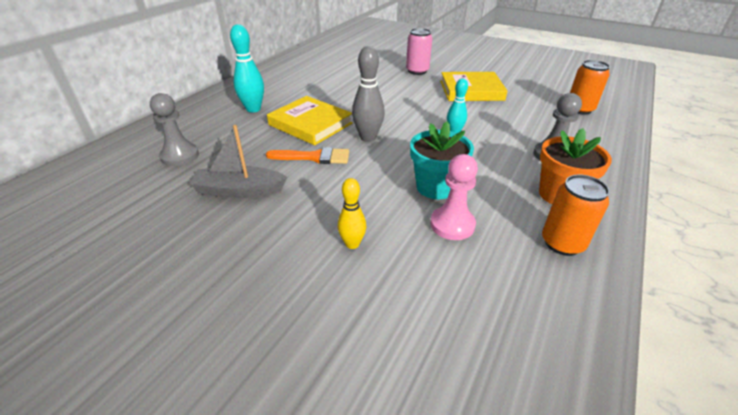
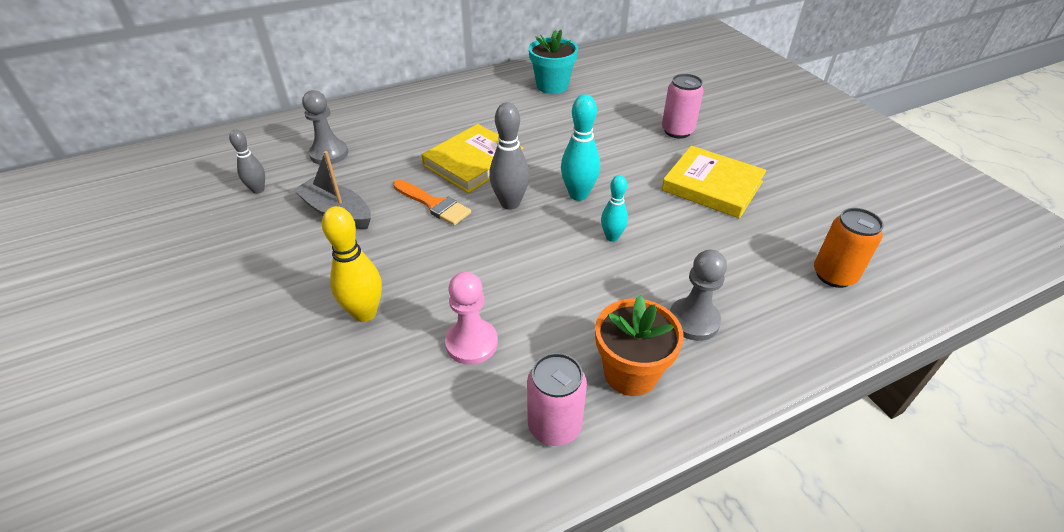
camera: 35 degrees right, 5 degrees up
(138, 203) = (258, 190): none -> grey bowling pin
(253, 109) = (440, 122): turquoise bowling pin -> turquoise bowling pin (578, 195)
(310, 124) = (473, 162): yellow book -> yellow book turned 60 degrees clockwise
(352, 244) = (365, 313): yellow bowling pin -> yellow bowling pin, size x1.58
(436, 187) = (507, 294): turquoise flower pot -> turquoise flower pot (552, 86)
(562, 243) = (554, 426): orange can -> pink can

